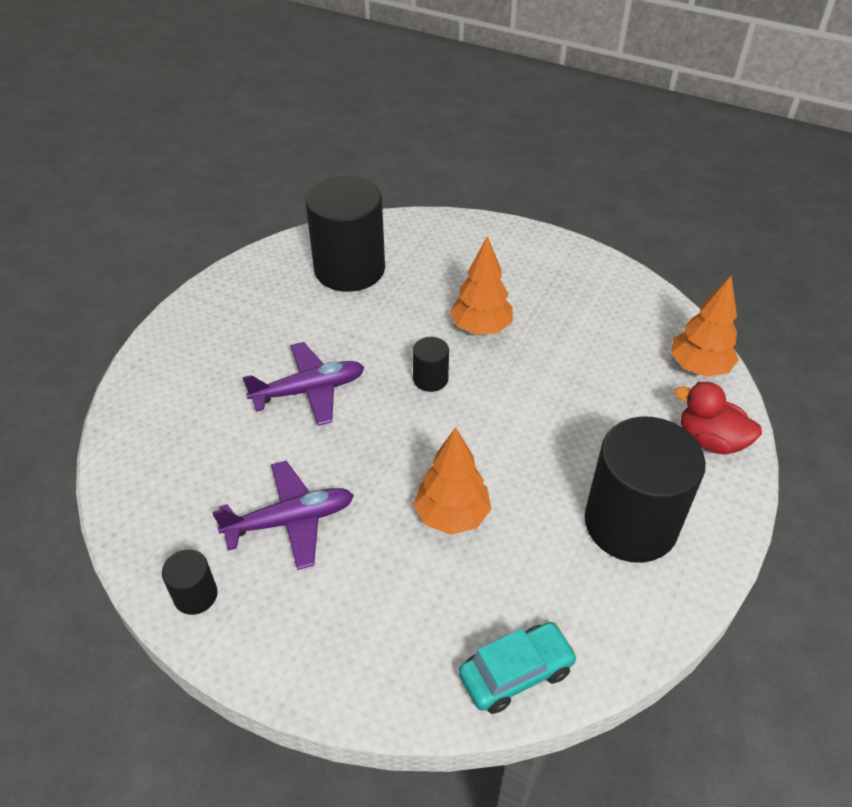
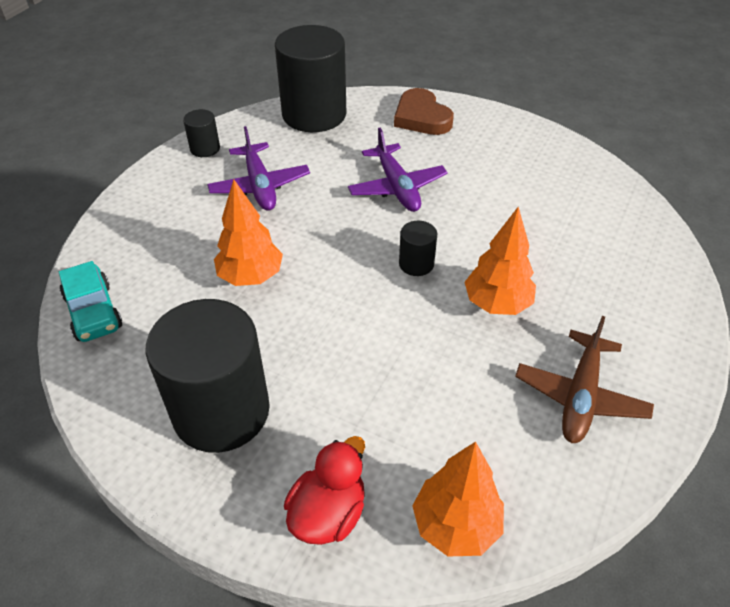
camera: 90 degrees right, 0 degrees up
(178, 365) = (421, 117): none -> brown heart
(349, 269) = (569, 204): black cylinder -> black cylinder (314, 114)
(573, 292) = (580, 396): none -> brown plane

